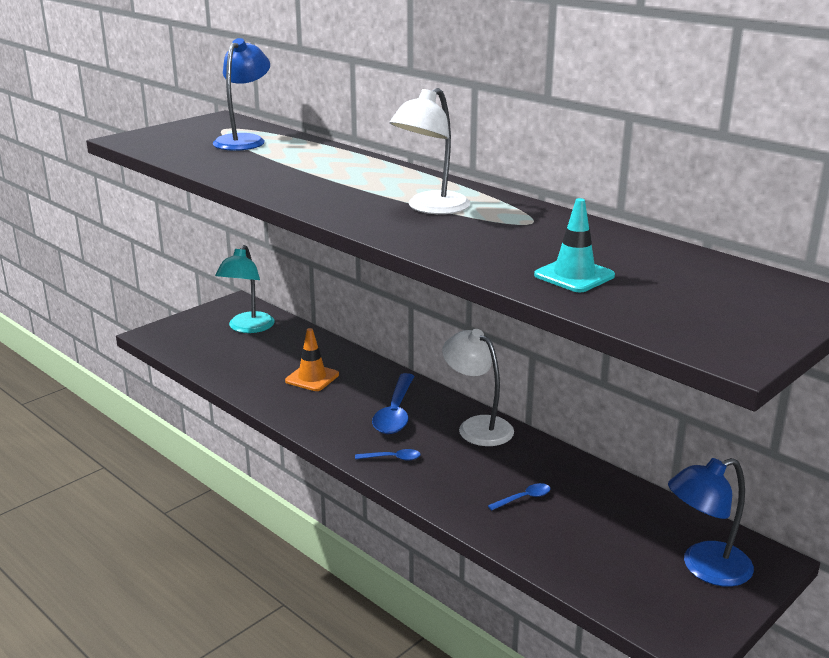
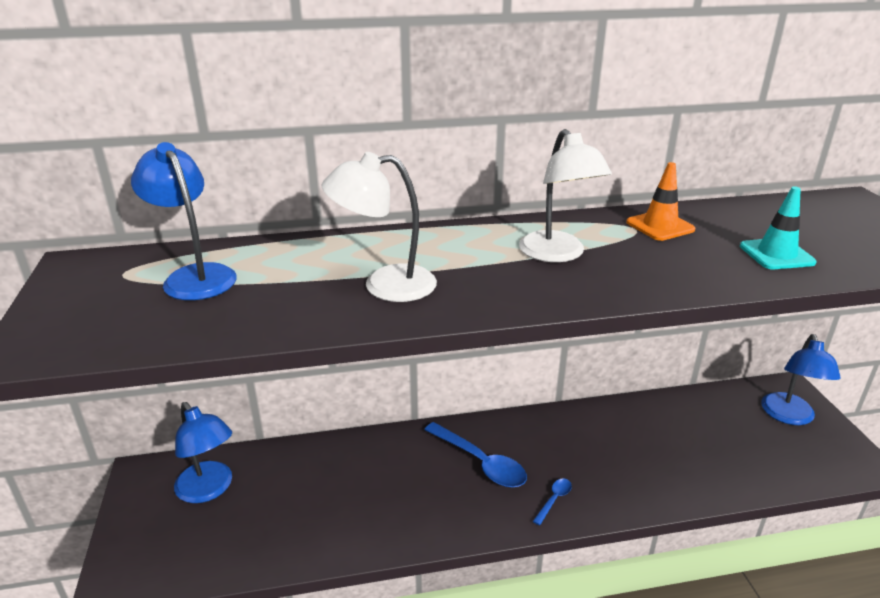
camera: 55 degrees left, 5 degrees up
(248, 328) = (209, 489): turquoise lamp -> blue lamp
(312, 378) = (366, 488): orange traffic cone -> orange traffic cone (660, 226)
(477, 426) = (542, 427): white lamp -> white lamp (384, 285)
(524, 498) = (662, 454): blue spoon -> none

